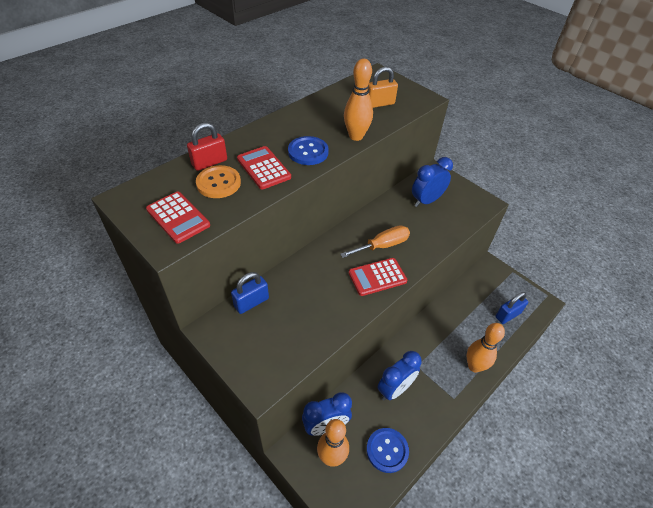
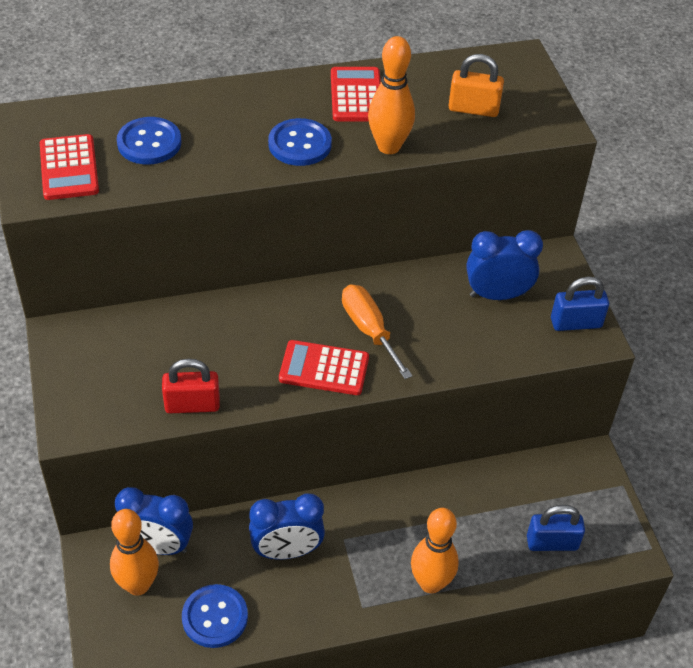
camera: 30 degrees right, 0 degrees up
(209, 162) = (159, 110): red padlock -> red padlock (192, 405)
(218, 183) = (149, 143): orange button -> blue button
(251, 302) = (132, 324): blue padlock -> blue padlock (576, 323)
(264, 168) = (222, 144): red calculator -> red calculator (356, 95)
(382, 245) = (369, 330): orange screwdriver -> orange screwdriver turned 120 degrees counterclockwise

